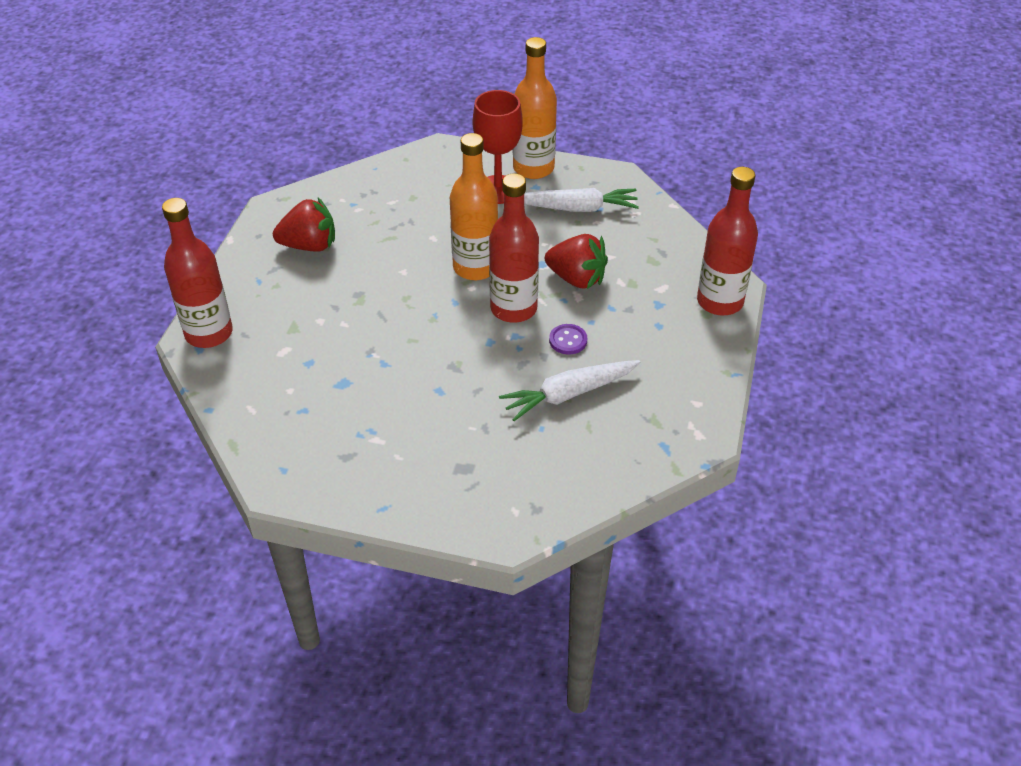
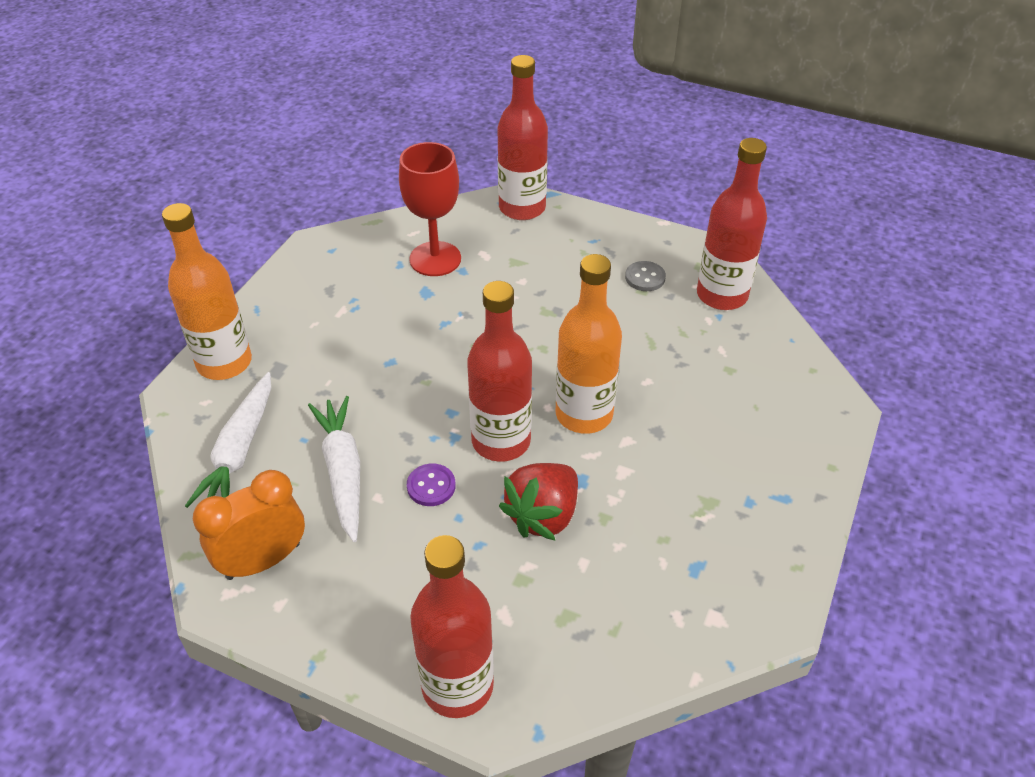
camera: 100 degrees right, 0 degrees up
(309, 245) = (645, 277): red strawberry -> grey button
(328, 202) = (722, 295): none -> red bottle
(498, 190) = (742, 457): red goblet -> red goblet (435, 259)
(533, 168) = (793, 505): orange bottle -> orange bottle (224, 363)
(577, 208) = (695, 543): white carrot -> white carrot (239, 451)
(665, 421) = (263, 561): none -> orange clock

